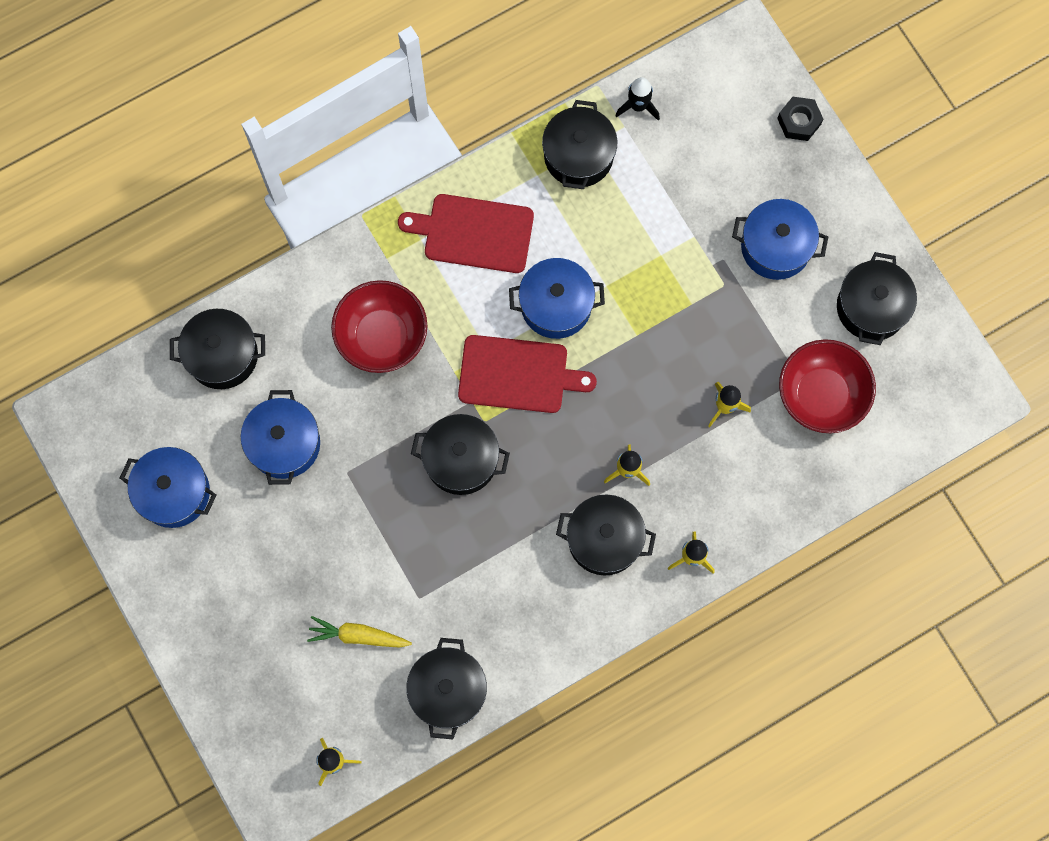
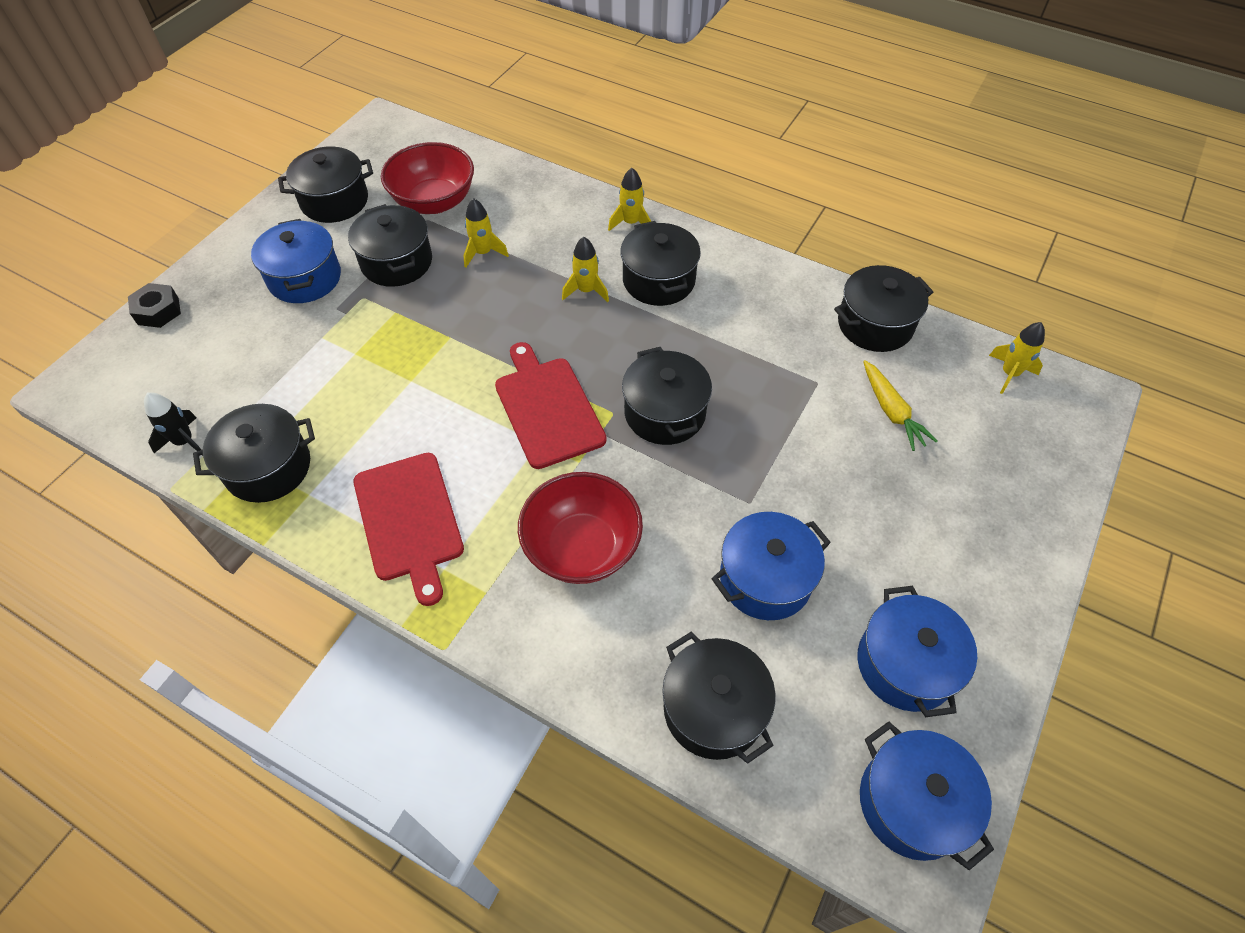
camera: 120 degrees left, 20 degrees down
(556, 305) = (454, 411): blue pot -> blue pot (912, 803)
(754, 329) = (397, 262): none -> black pot

